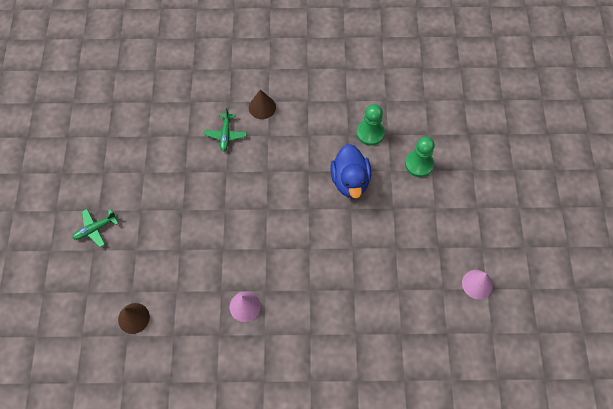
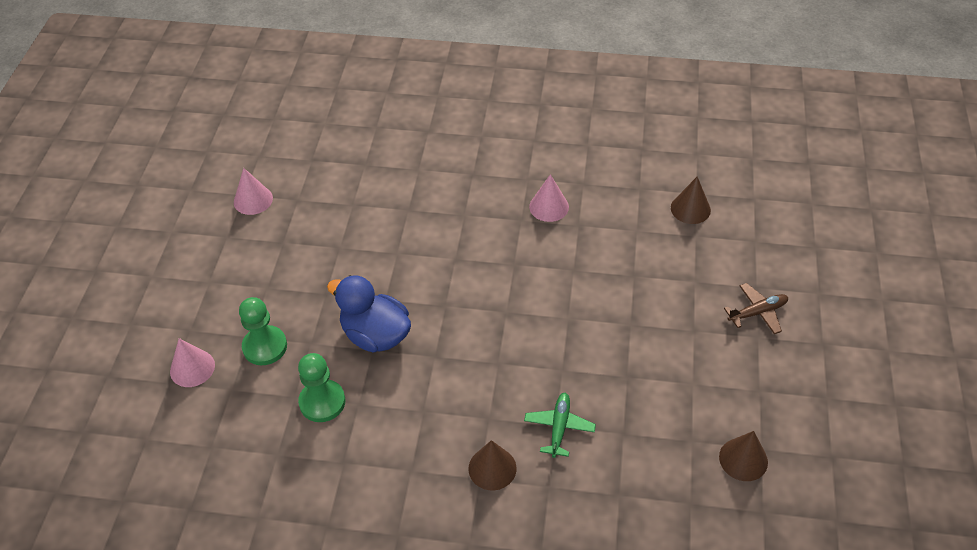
camera: 170 degrees left, 15 degrees down
(95, 229) = (757, 312): green plane -> brown plane
(119, 129) = (743, 459): none -> brown cone
(350, 181) = (375, 335): blue duck -> blue duck turned 60 degrees counterclockwise
(458, 144) = (192, 368): none -> pink cone

